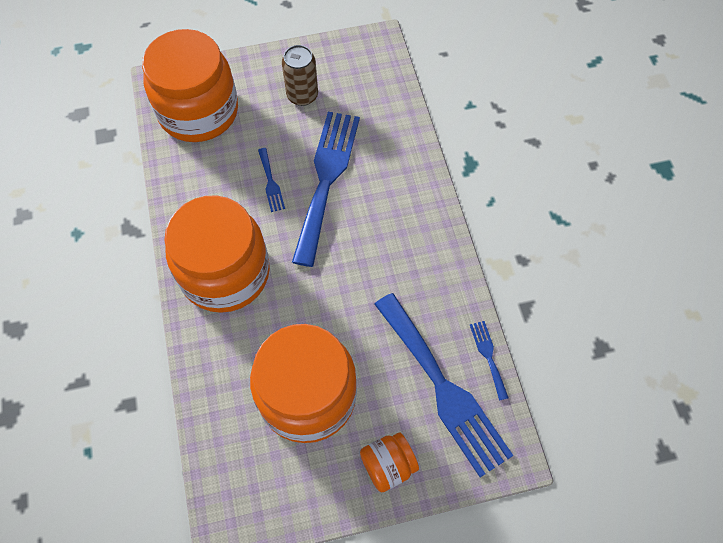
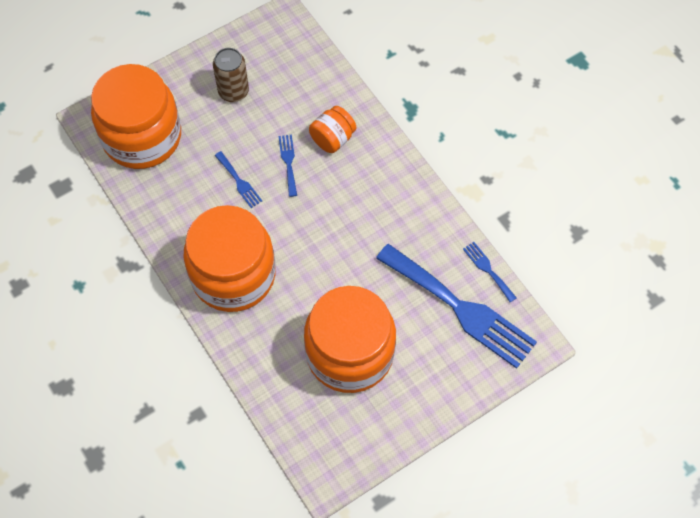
camera: 20 degrees left, 0 degrees up
(326, 179) = (288, 162): blue fork -> blue fork, size x0.42
(388, 465) = (439, 385): orange jar -> orange jar (332, 138)

